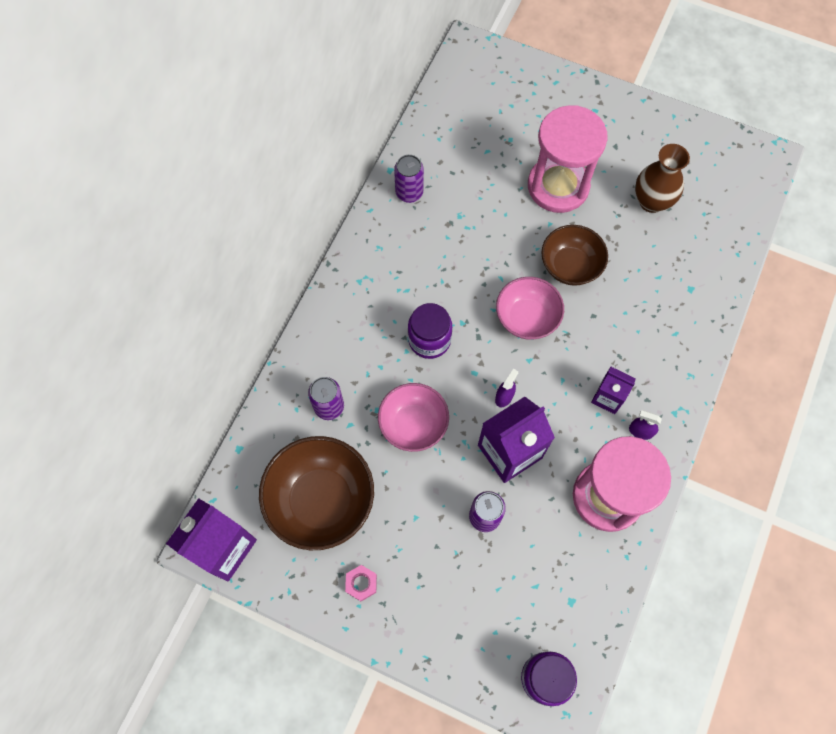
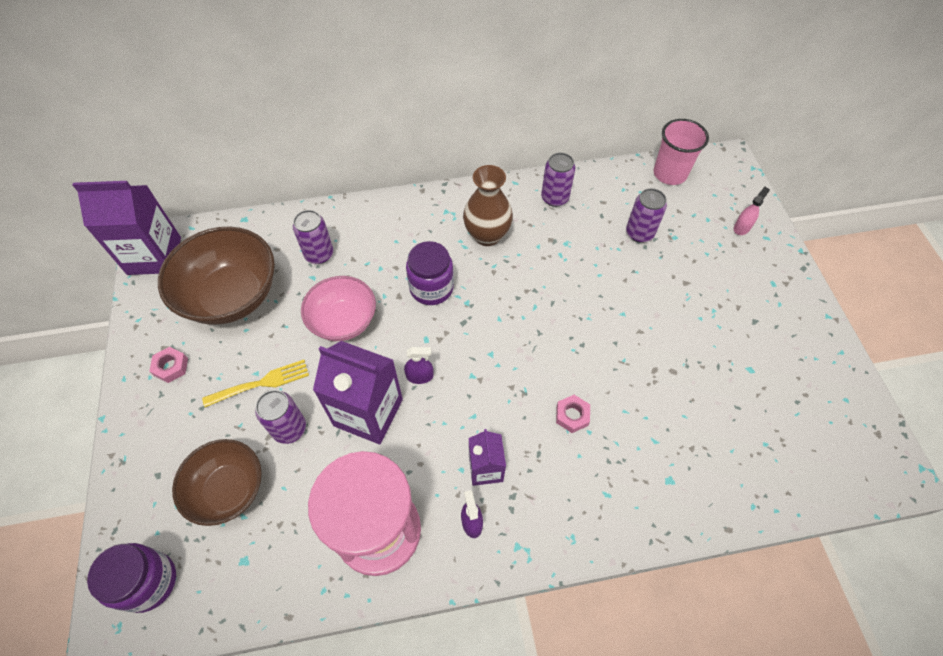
camera: 55 degrees right, 10 degrees down
(428, 518) = (261, 383): none -> yellow fork
(449, 96) = (670, 174): none -> pink cup
(489, 159) = (639, 233): none -> purple can
(526, 318) = (512, 349): pink bowl -> none
(535, 90) = (741, 227): none -> pink spray bottle
(558, 186) = (666, 298): pink hourglass -> none
(570, 266) = (596, 354): brown bowl -> brown bowl (229, 490)
(606, 315) = (572, 415): none -> pink nut
(651, 201) = (729, 386): brown vase -> brown vase (487, 235)

